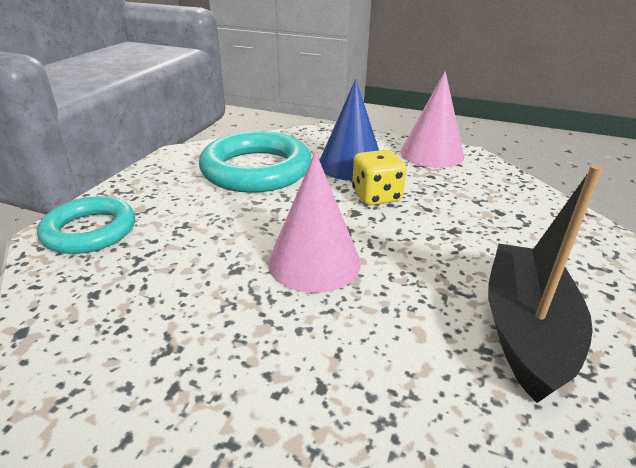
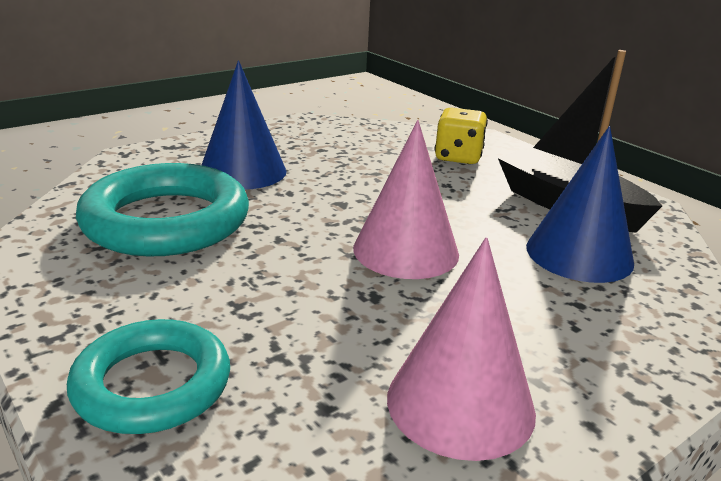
camera: 60 degrees left, 5 degrees down
(376, 196) = (326, 184): yellow dice -> yellow dice (458, 157)
(422, 364) = (579, 254): none -> blue cone
(432, 153) = (281, 132): pink cone -> pink cone (460, 403)

